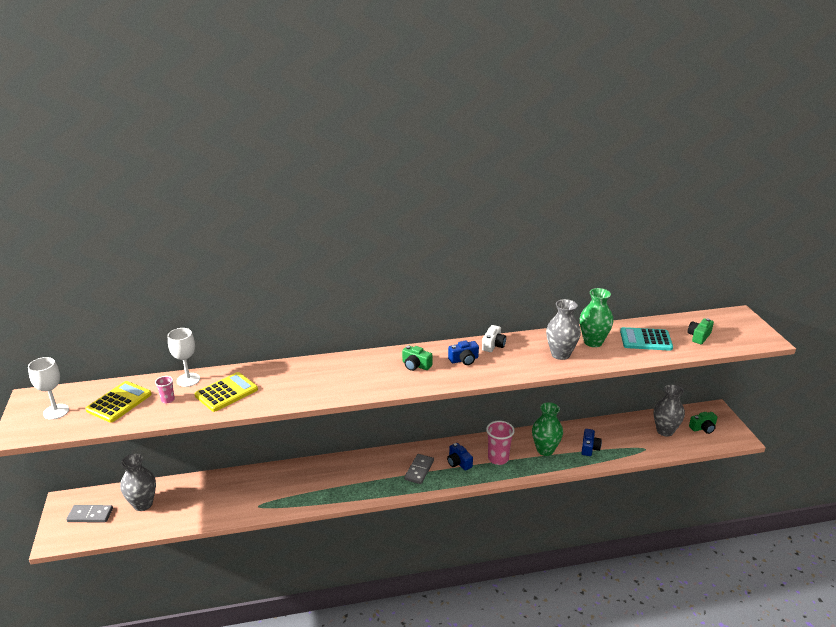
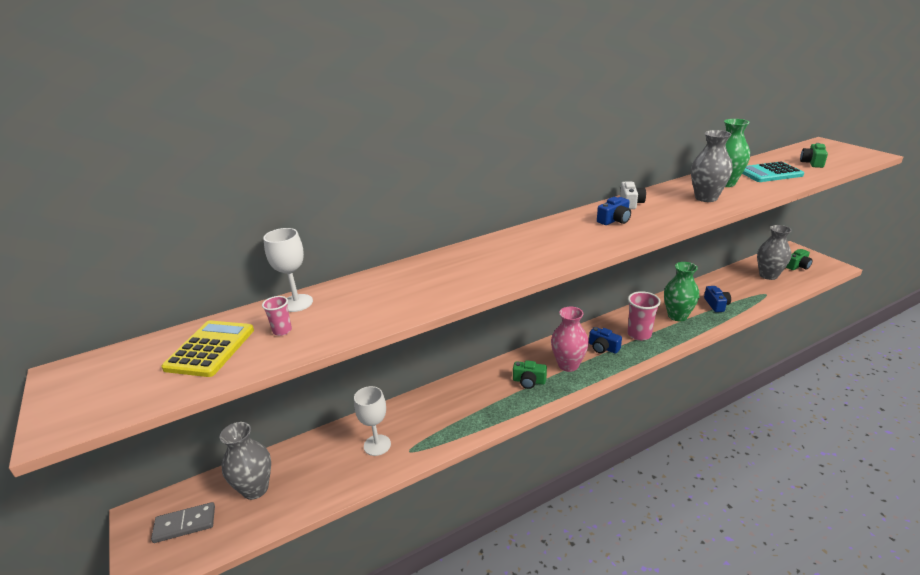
camera: 15 degrees left, 0 degrees up
(56, 411) = (113, 382): white goblet -> white goblet (377, 445)
(226, 392) = (359, 306): yellow calculator -> none
(416, 365) = (568, 234): green camera -> green camera (529, 381)
(419, 470) = (568, 365): grey domino -> pink vase

